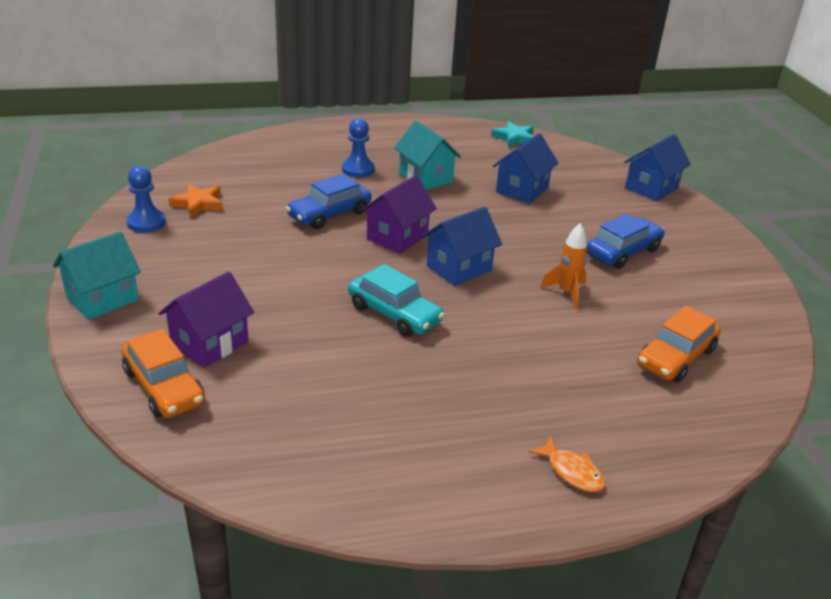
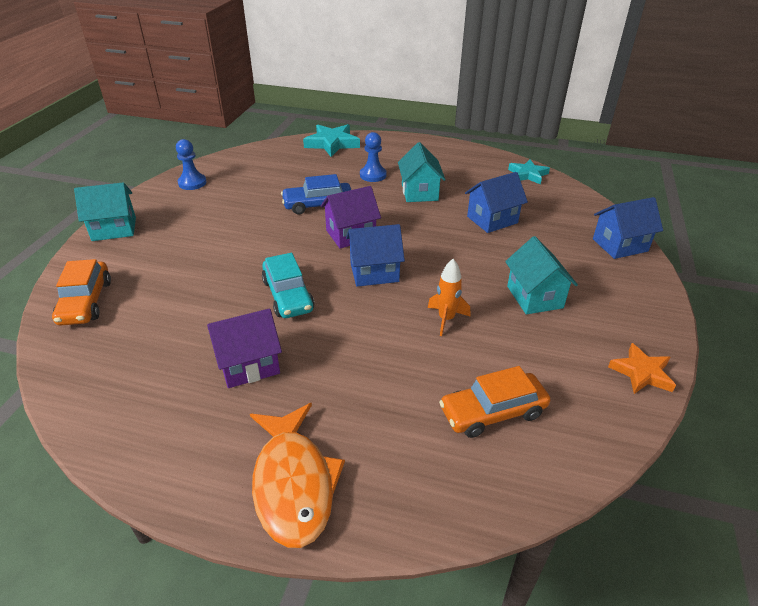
camera: 30 degrees right, 5 degrees up
(198, 204) = (237, 177): orange star -> orange star (641, 373)
(209, 344) = (143, 280): purple house -> purple house (249, 365)
(275, 143) = (332, 143): none -> turquoise star
(572, 471) = (293, 483): orange fish -> orange fish, size x2.12
(623, 252) = (534, 297): blue car -> turquoise house

